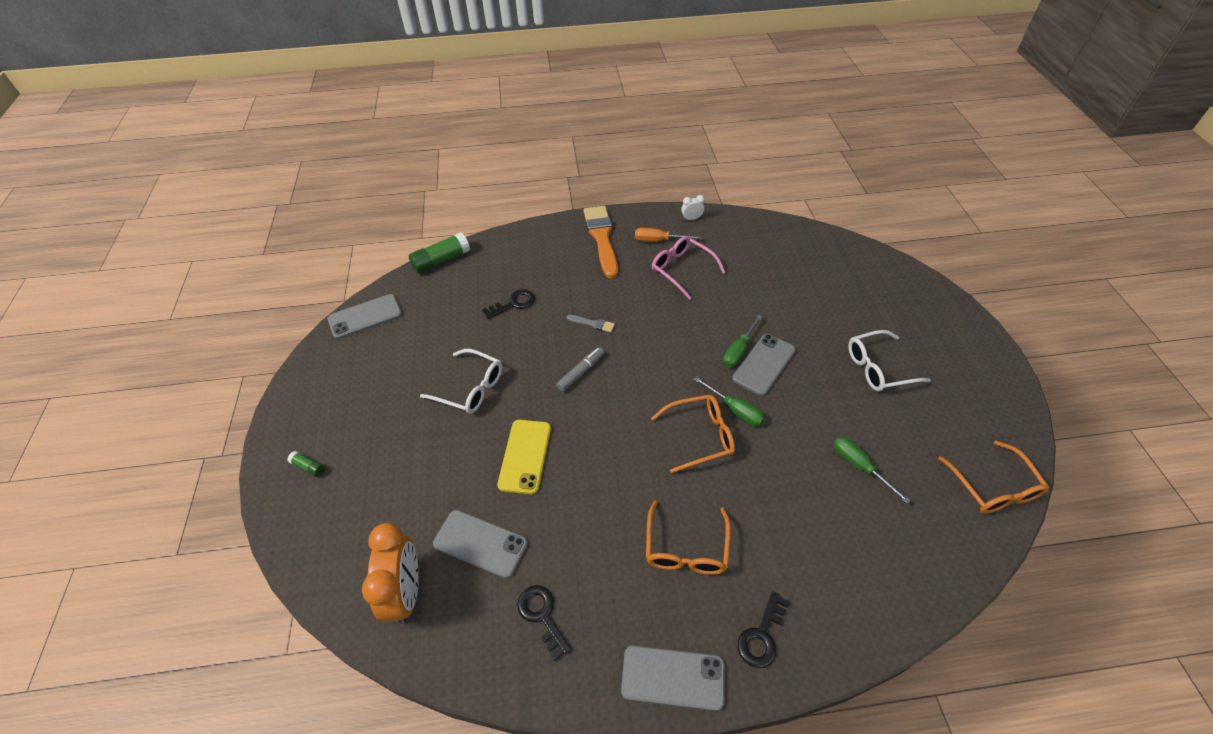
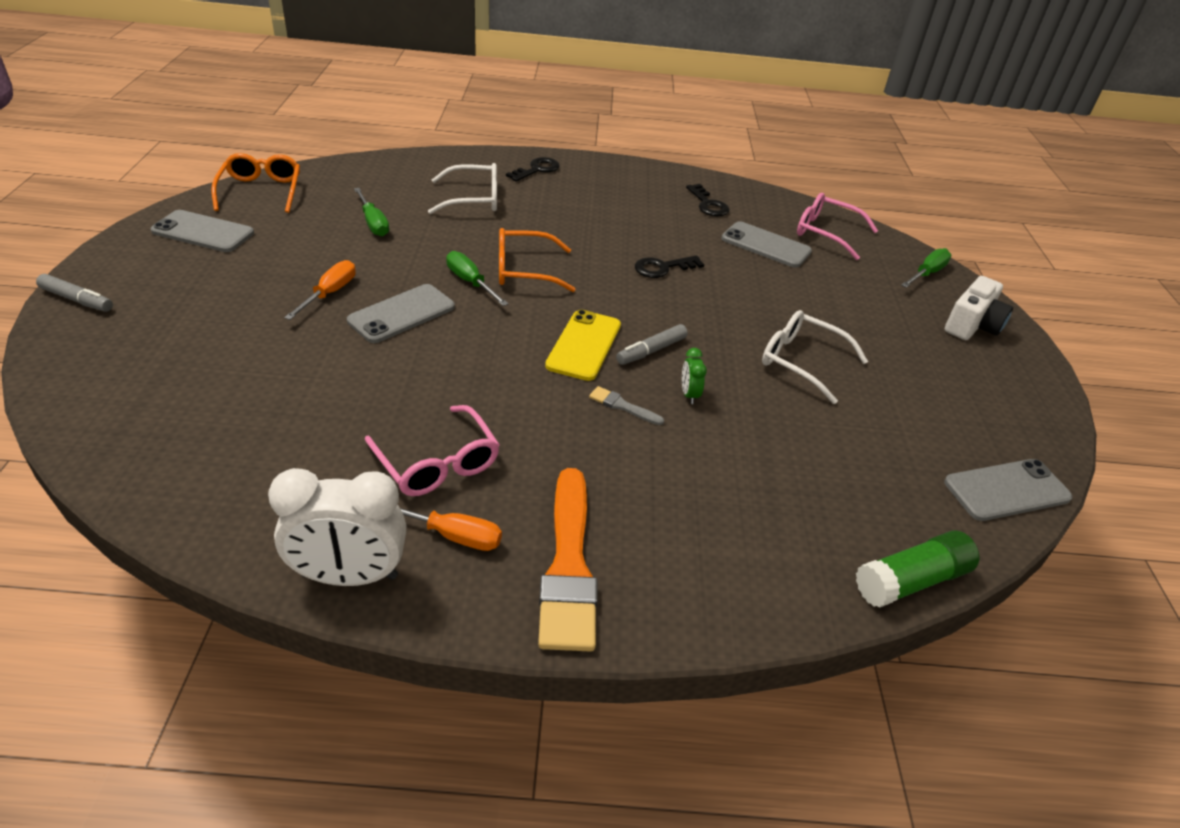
camera: 175 degrees left, 10 degrees down
(308, 467) = (972, 325): green glue stick -> white camera
(406, 592) = (826, 233): orange clock -> pink glasses
(514, 304) = (751, 462): black key -> black key (662, 268)
(525, 456) = (725, 290): yellow phone -> yellow phone (584, 345)
(552, 341) = (689, 394): none -> green clock
(673, 677) = (612, 168): grey phone -> grey phone (203, 232)
(686, 547) = (576, 212): orange glasses -> none
(691, 219) = (349, 576): white clock -> white clock, size x2.25
(738, 350) = (424, 334): green screwdriver -> green screwdriver (926, 273)
(825, 371) = (329, 293): none -> orange screwdriver
(878, 368) = (259, 284): white glasses -> white glasses (473, 199)
(969, 325) = (77, 300): none -> grey marker

